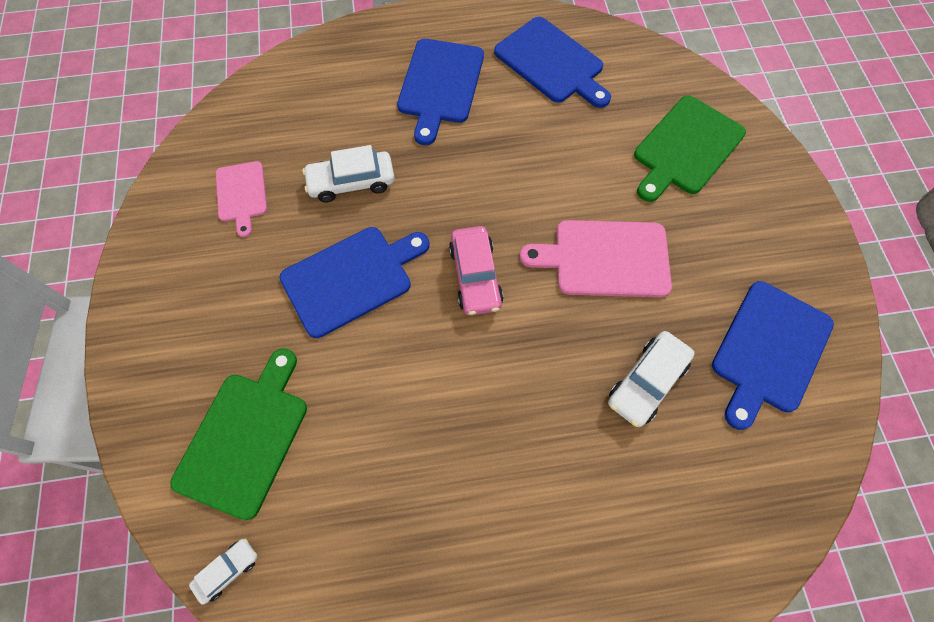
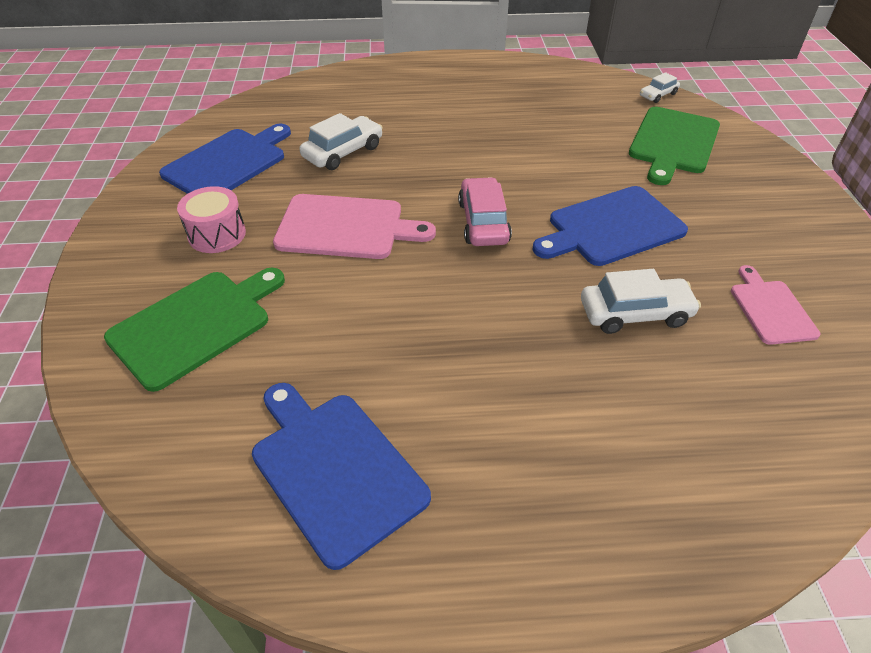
camera: 175 degrees left, 20 degrees down
(440, 85) = (526, 441): blue cutting board -> none
(721, 240) = (217, 234): none -> pink drum

